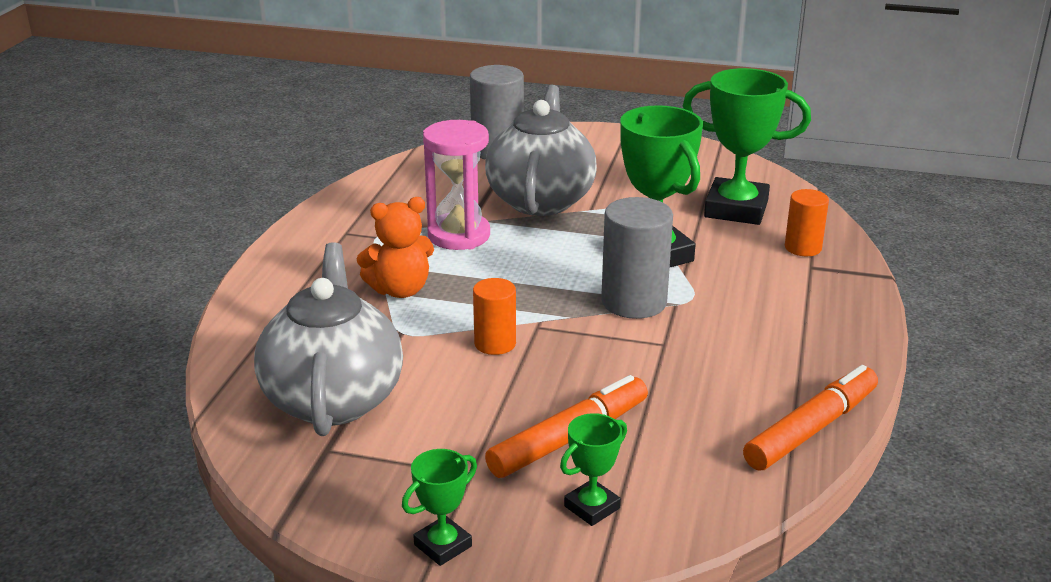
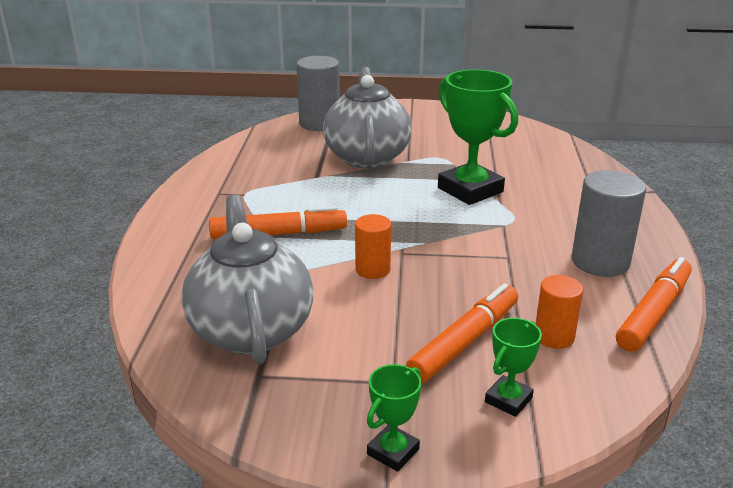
camera: 10 degrees left, 0 degrees up
(400, 290) = (278, 234): orange teddy bear -> orange marker
(459, 235) = (312, 188): pink hourglass -> none
(634, 302) = (471, 226): grey cylinder -> grey cylinder (600, 262)
(736, 209) = (517, 152): green trophy -> none
(803, 248) = (579, 176): orange cylinder -> orange cylinder (554, 337)

